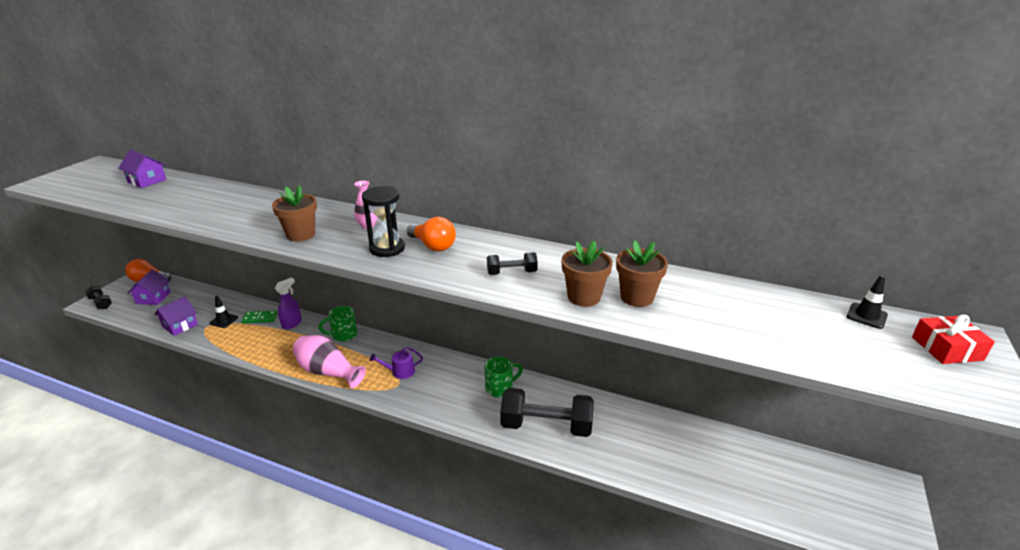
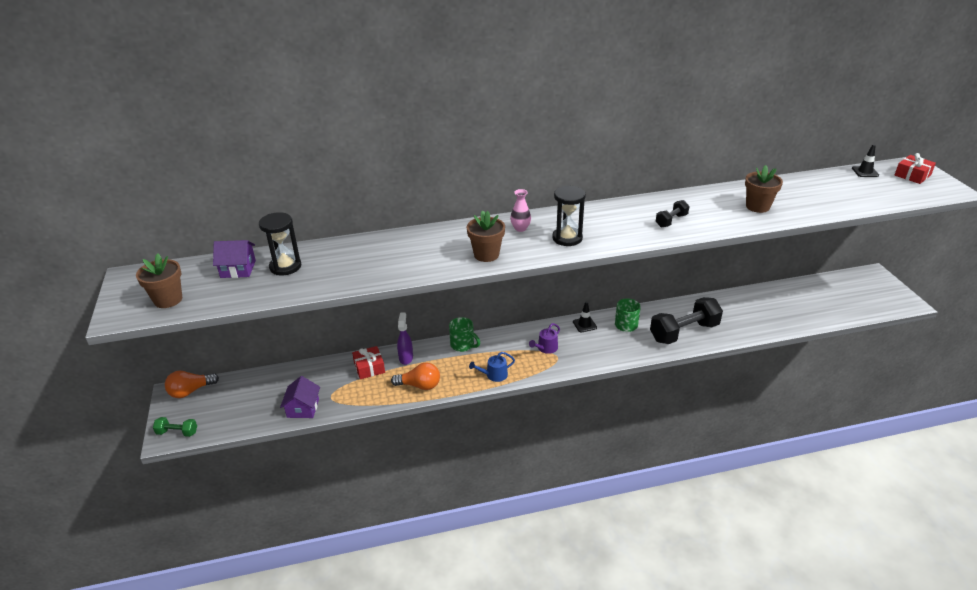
camera: 35 degrees left, 5 degrees up
(101, 303) = (177, 432): black dumbbell -> green dumbbell
(153, 298) = (228, 402): purple house -> none
(171, 190) = (285, 266): none -> black hourglass
(224, 320) = (338, 385): black traffic cone -> black traffic cone (584, 324)
(260, 318) = (369, 367): green domino -> red gift
(328, 372) = (494, 375): pink vase -> blue watering can
(343, 335) = (463, 345): green mug -> green mug turned 90 degrees counterclockwise
(433, 246) = (593, 224): orange light bulb -> orange light bulb (419, 385)
(584, 297) = (733, 218): brown flower pot -> brown flower pot (168, 300)

